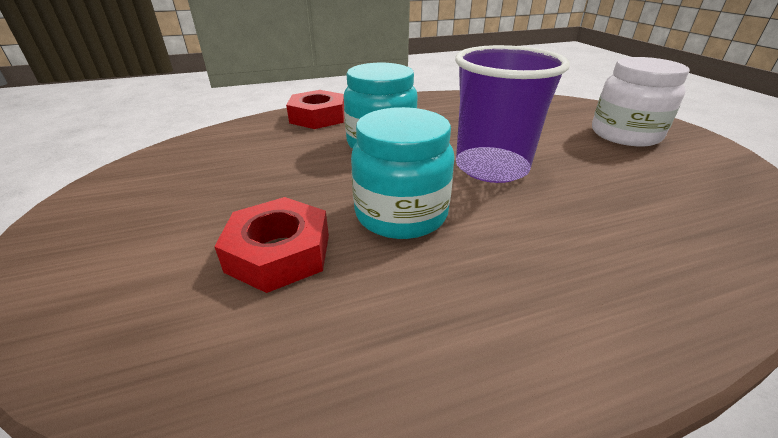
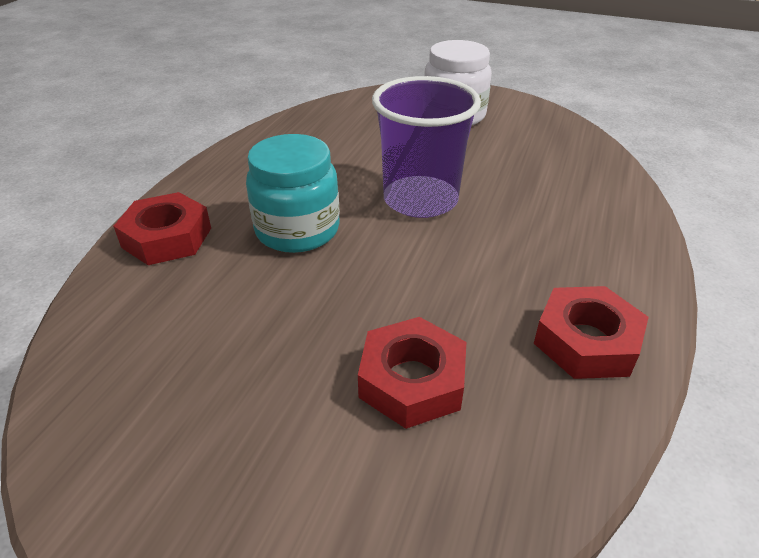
camera: 50 degrees left, 5 degrees up
(401, 214) = (432, 283): turquoise jar -> none
(443, 340) = (586, 341): none -> red nut

